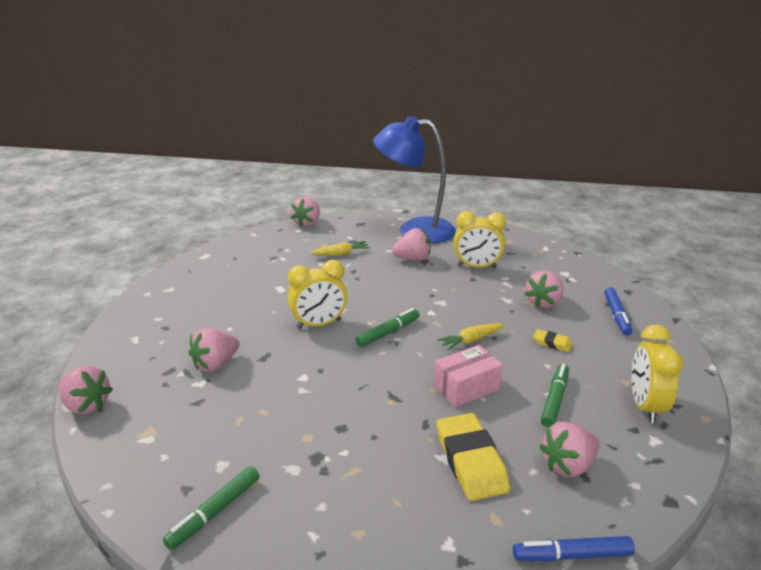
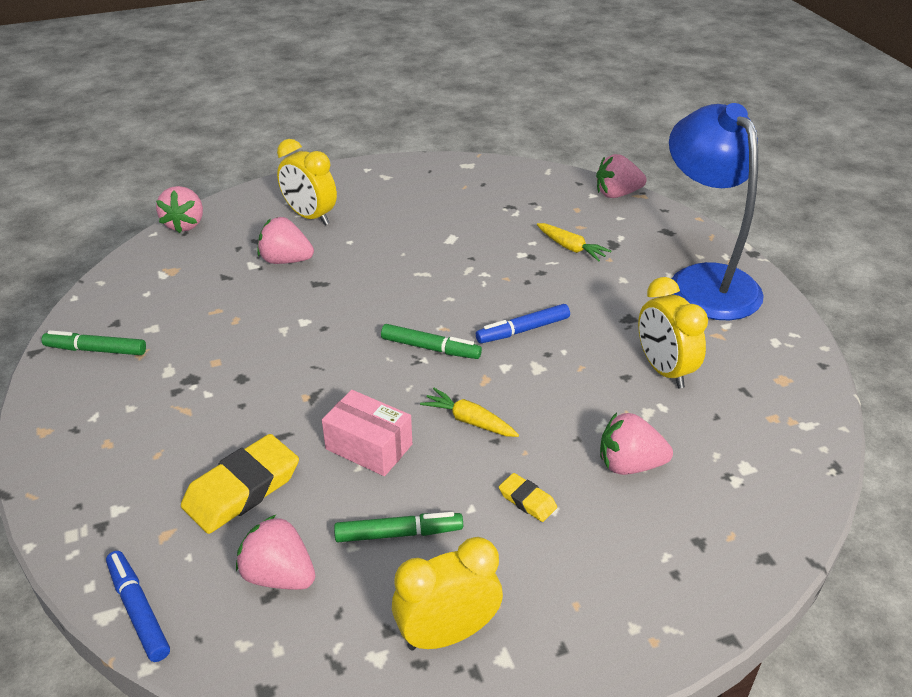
camera: 60 degrees right, 10 degrees up
(319, 324) = (404, 293): yellow clock -> yellow clock (310, 216)
(413, 259) = (622, 307): pink strawberry -> none
(552, 343) = (527, 500): yellow eraser -> yellow eraser turned 45 degrees counterclockwise
(617, 315) = (669, 558): blue marker -> blue marker (523, 330)

